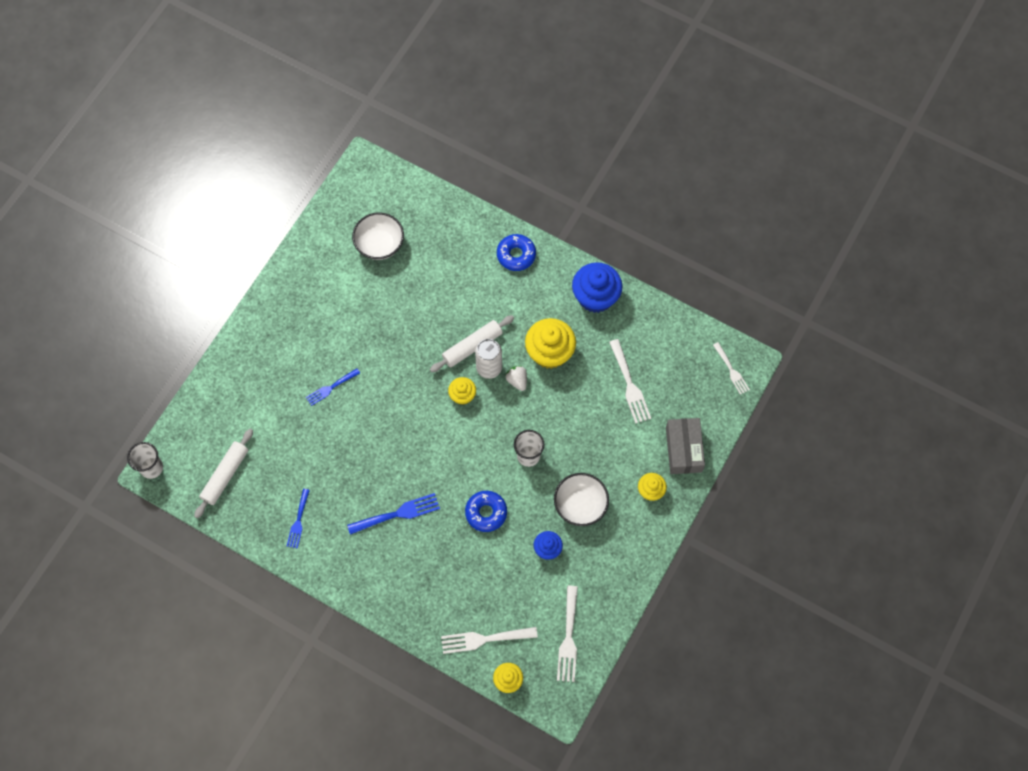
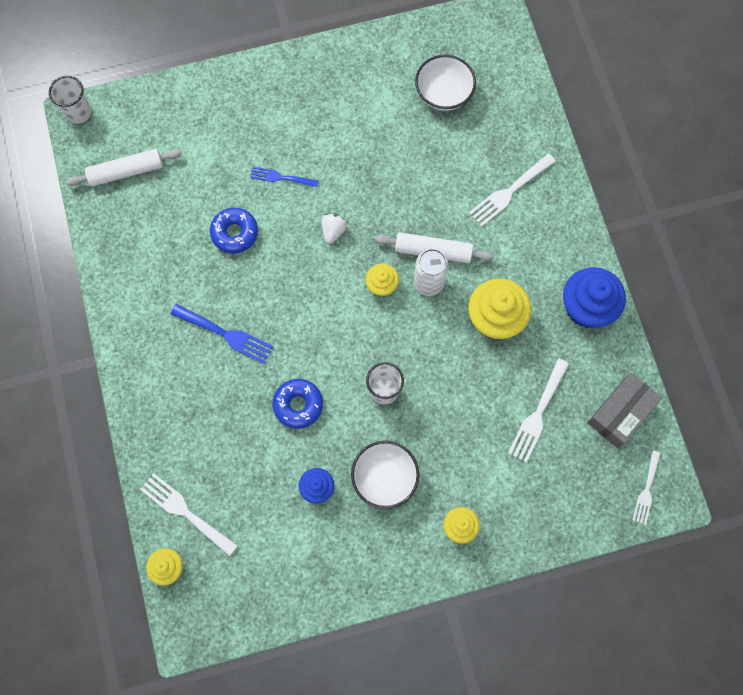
camera: 45 degrees right, 5 degrees up
(298, 521) = (142, 263): blue fork -> none
(516, 255) = (552, 207): blue donut -> blue donut (234, 233)
(517, 380) = (441, 316): white strawberry -> white strawberry (333, 231)
(568, 638) = (254, 584): white fork -> white fork (509, 192)
(683, 449) = (527, 519): grey box -> grey box (620, 413)

